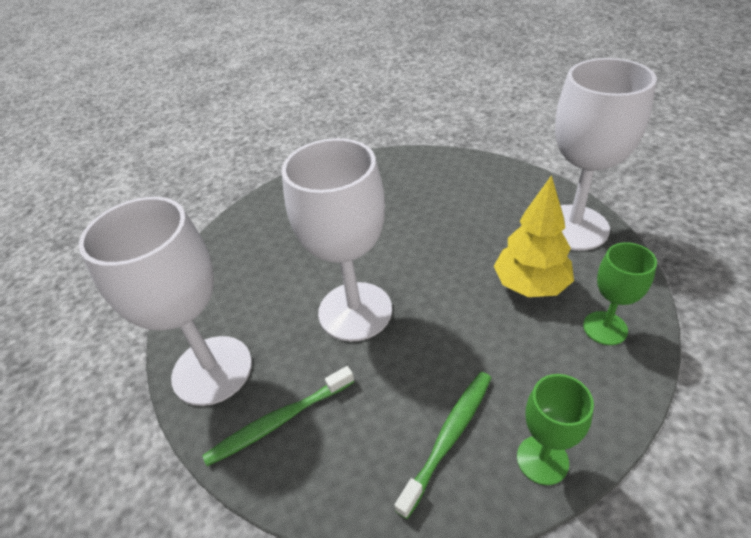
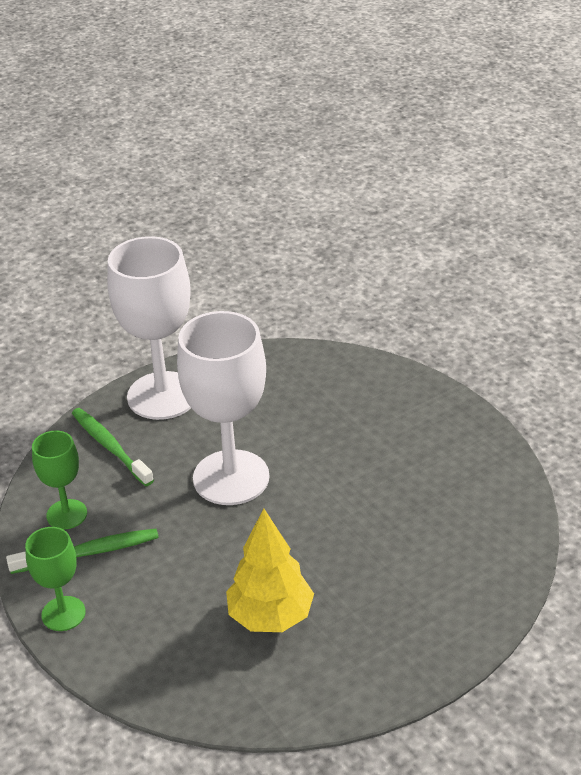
camera: 80 degrees right, 5 degrees down
(448, 438) = (88, 553): green toothbrush -> green toothbrush turned 45 degrees counterclockwise
(573, 227) = (377, 666): white goblet -> none
(605, 328) = (208, 676): green goblet -> green goblet (66, 514)

